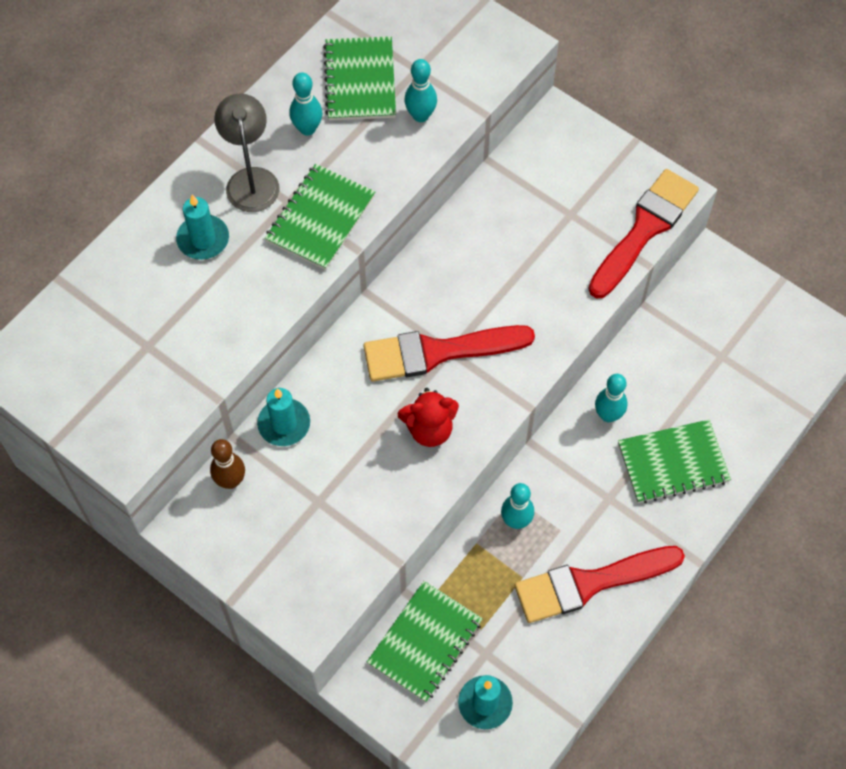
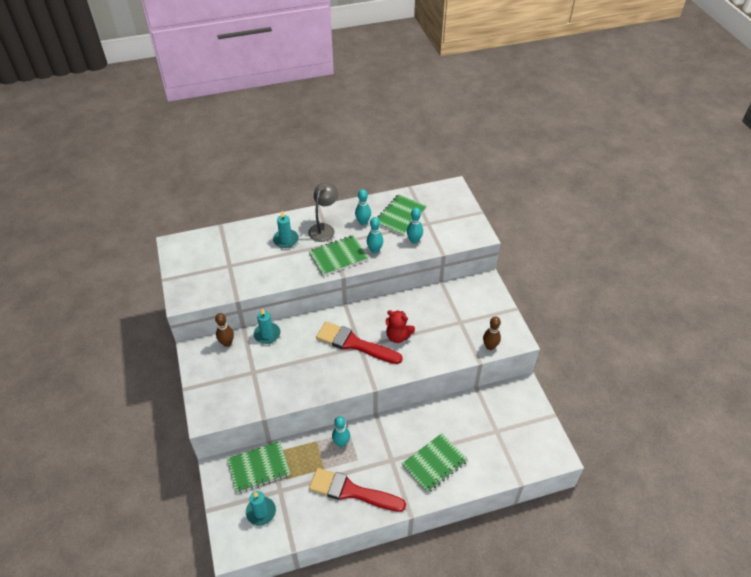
camera: 35 degrees right, 15 degrees down
(429, 429) = (323, 371): red teddy bear -> red teddy bear (398, 336)
(608, 415) = (420, 424): turquoise bowling pin -> turquoise bowling pin (375, 250)
(644, 229) = (490, 346): red brush -> brown bowling pin
(673, 463) = (434, 463): green notebook -> green notebook turned 60 degrees counterclockwise

